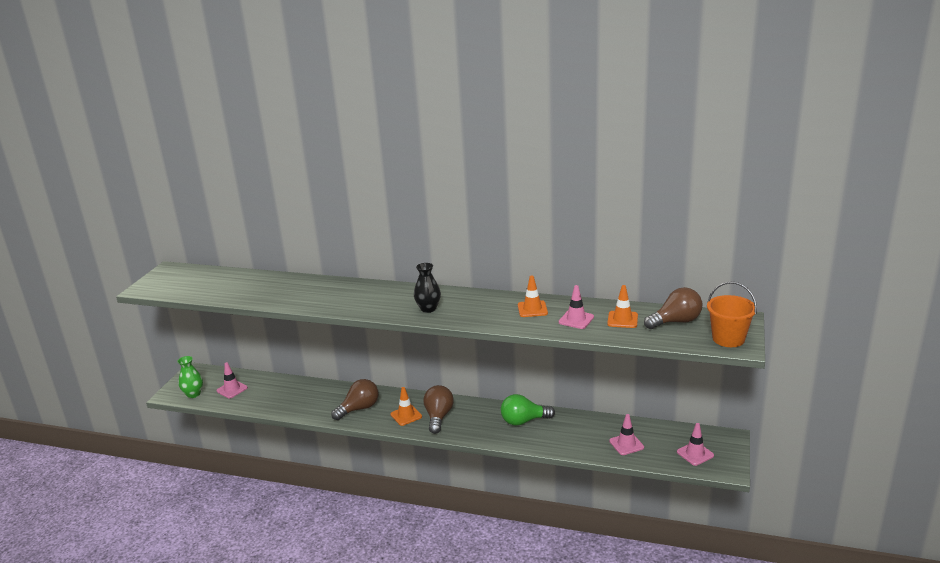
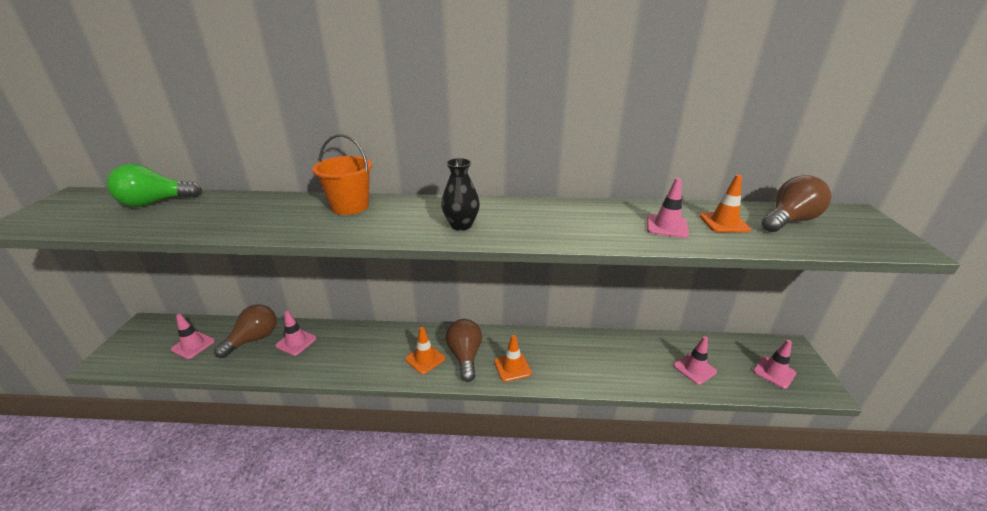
camera: 15 degrees left, 5 degrees up
(193, 394) = (137, 358): green vase -> none
(308, 394) = (296, 342): none -> pink traffic cone
(359, 409) = (364, 355): brown light bulb -> brown light bulb (254, 339)
(523, 421) = (566, 351): green light bulb -> green light bulb (155, 203)
(532, 309) = (600, 217): orange traffic cone -> orange traffic cone (512, 367)
(728, 339) = (877, 238): orange bucket -> orange bucket (350, 206)

